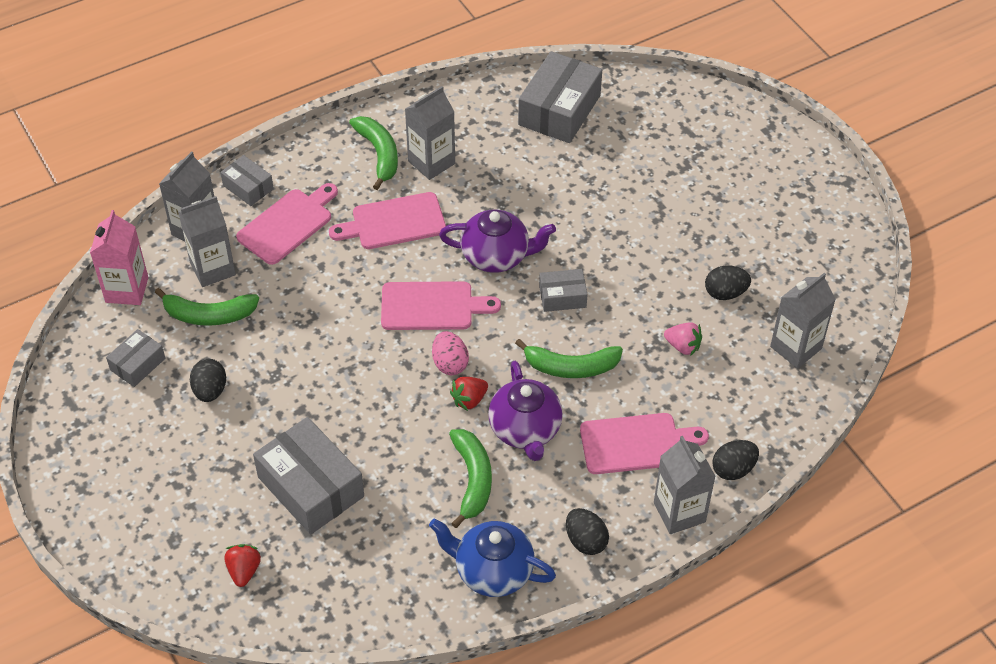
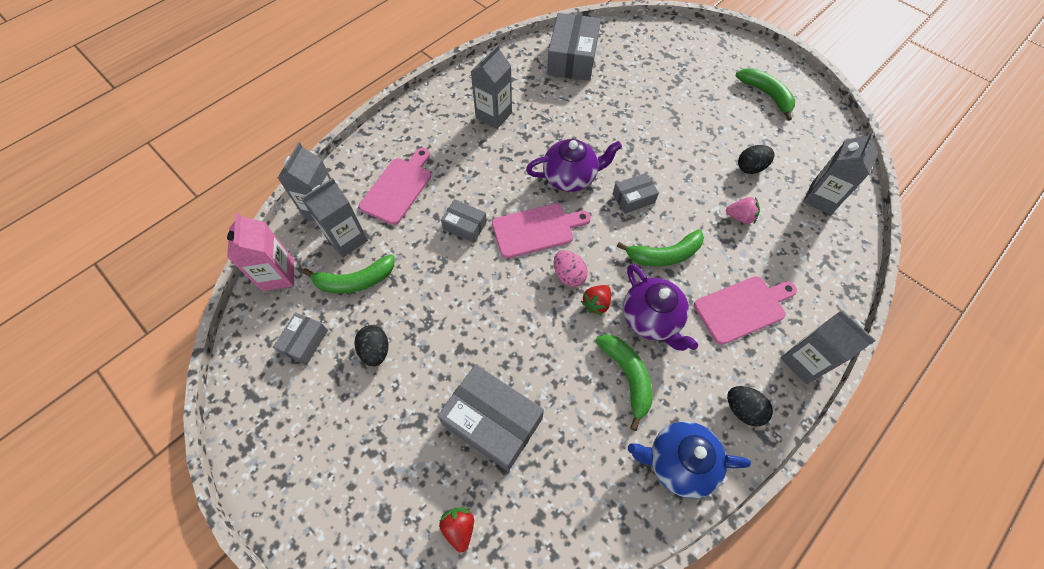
camera: 15 degrees left, 10 degrees up
(248, 187) = (357, 165): grey box -> grey box (465, 225)
(379, 154) = (451, 117): green banana -> green banana (766, 95)
(394, 222) = (482, 168): pink cutting board -> none
(733, 469) = (826, 311): black egg -> none

